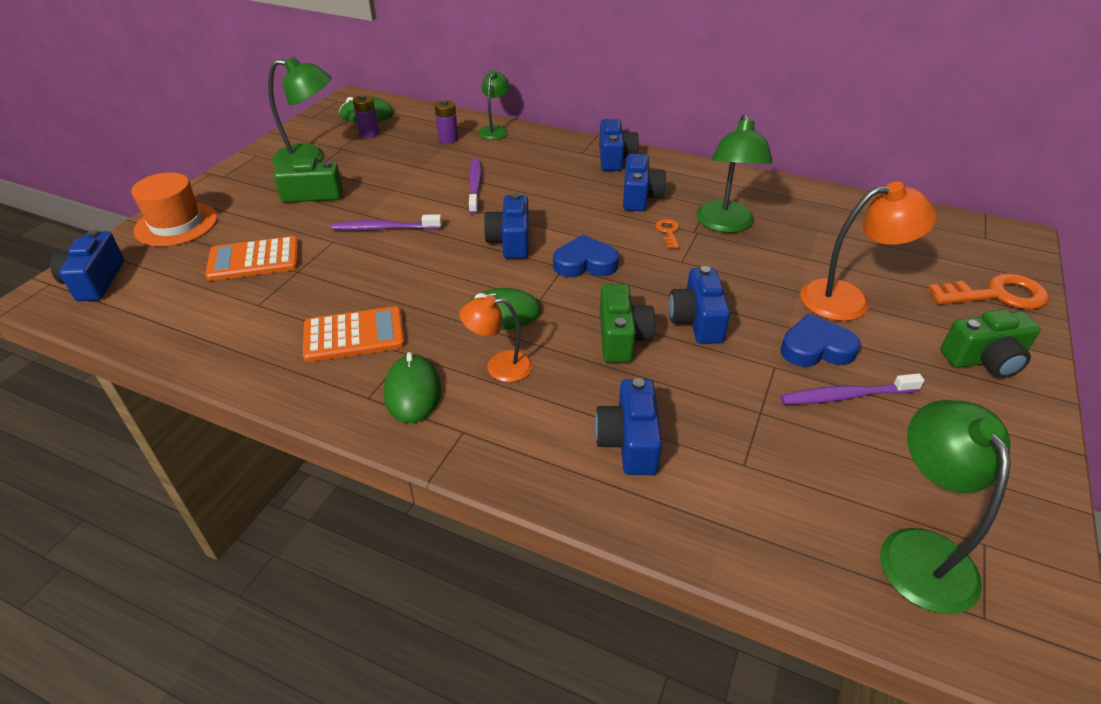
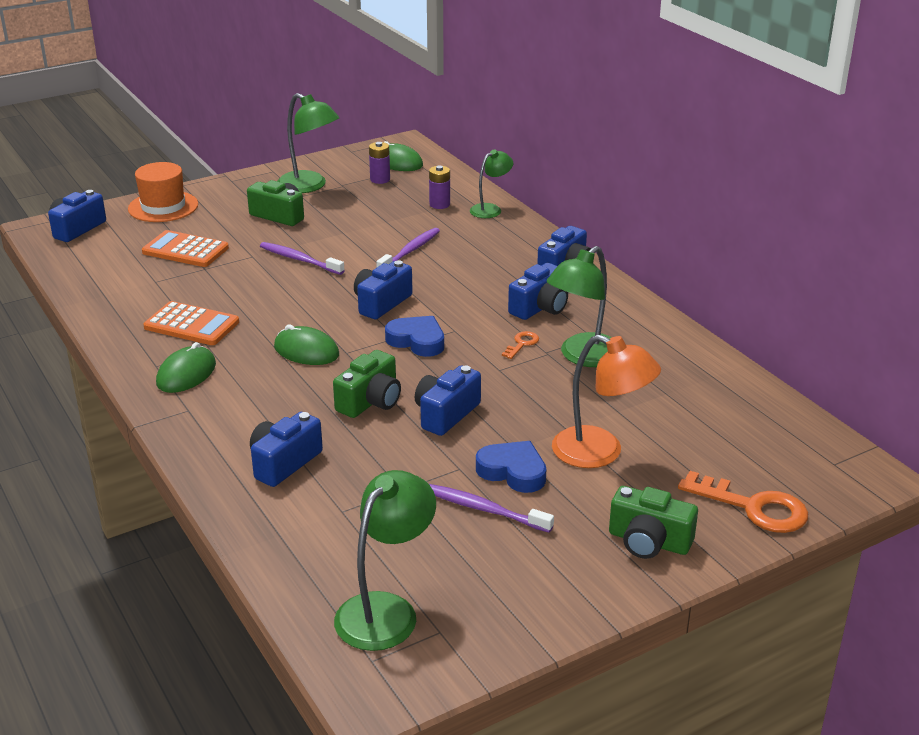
camera: 35 degrees right, 10 degrees down
(499, 367) = (259, 383): orange lamp -> none

